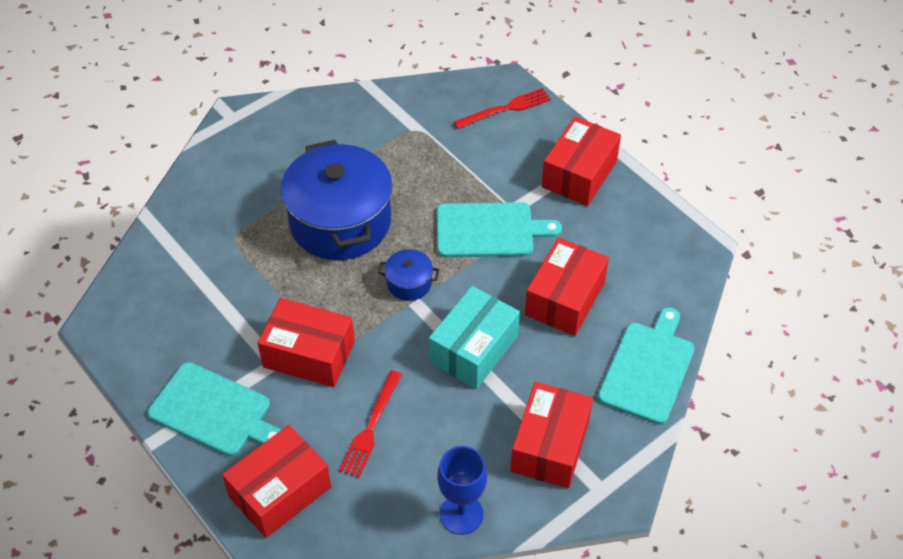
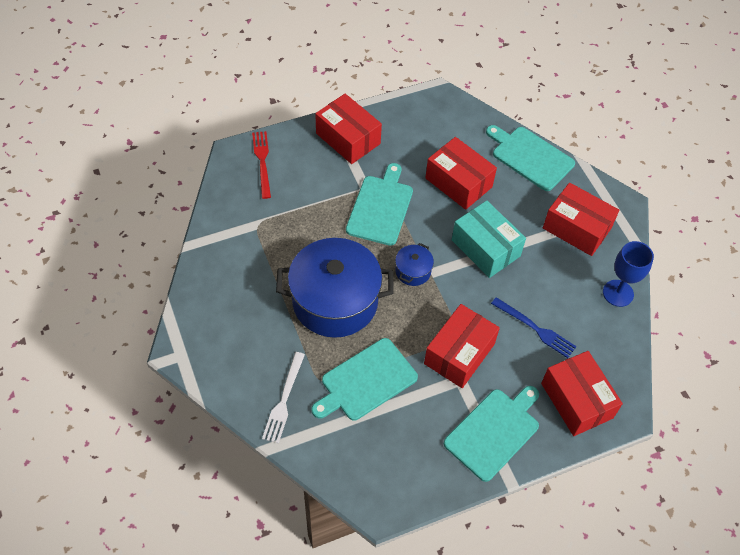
camera: 75 degrees left, 5 degrees up
(203, 212) = (284, 400): none -> white fork
(246, 275) = (366, 381): none -> turquoise cutting board
(371, 427) = (535, 329): red fork -> blue fork

